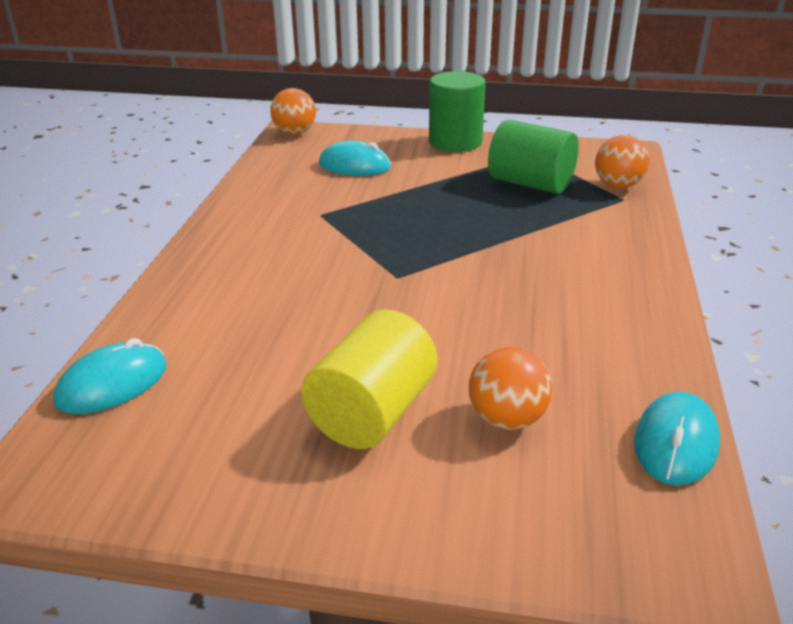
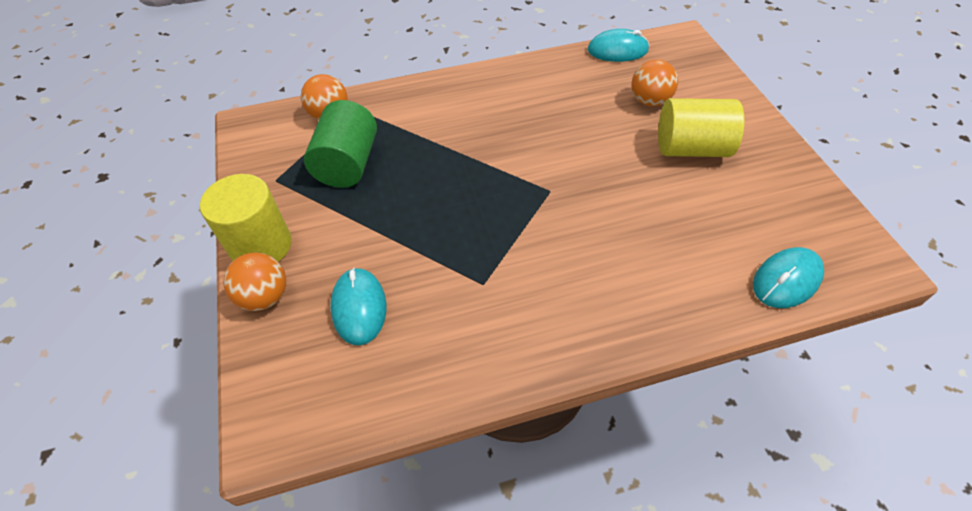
camera: 115 degrees left, 20 degrees up
(112, 384) = (786, 280): turquoise mouse -> turquoise mouse turned 60 degrees counterclockwise
(295, 133) = (275, 425): orange ball -> orange ball (265, 297)
(455, 142) = (261, 246): green cylinder -> yellow cylinder

